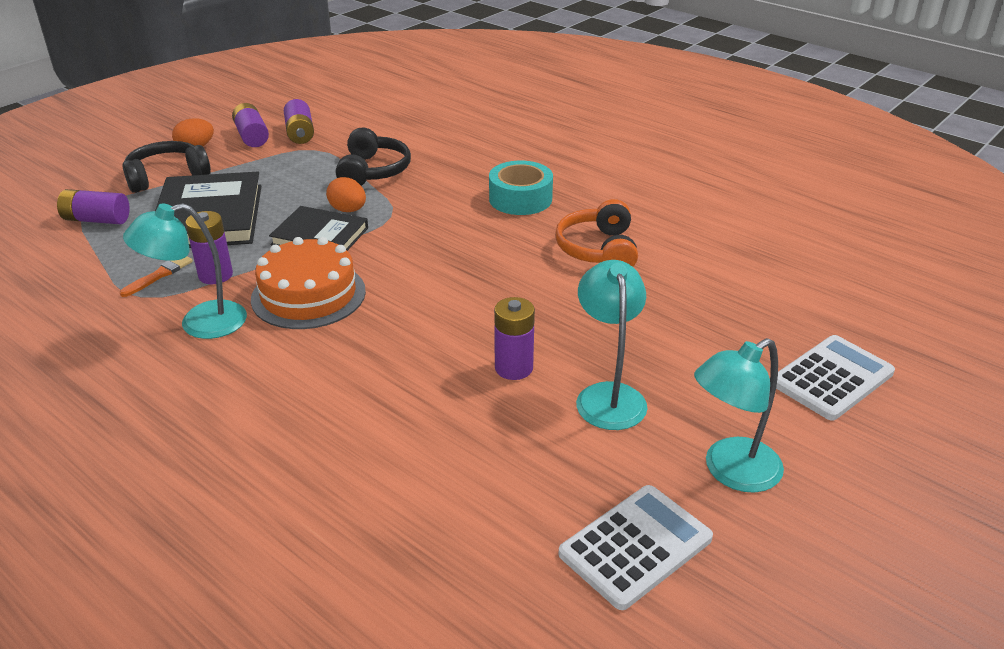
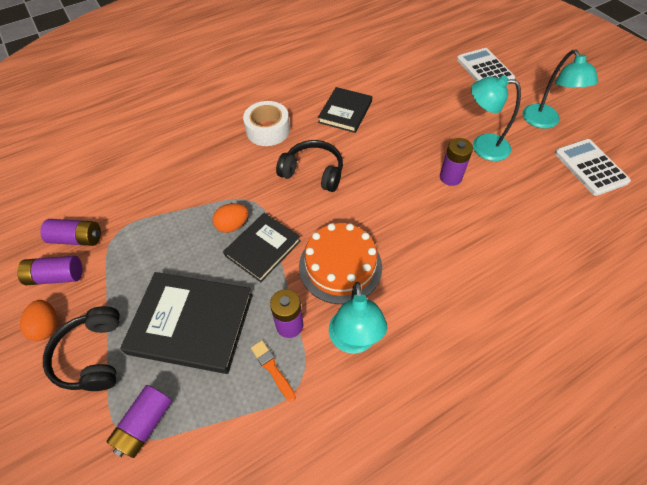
camera: 70 degrees left, 20 degrees up
(373, 171) = (180, 200): black headphones -> black headphones (313, 172)
(520, 199) = (268, 130): turquoise tape -> white tape
(598, 250) = (345, 112): orange headphones -> black book

